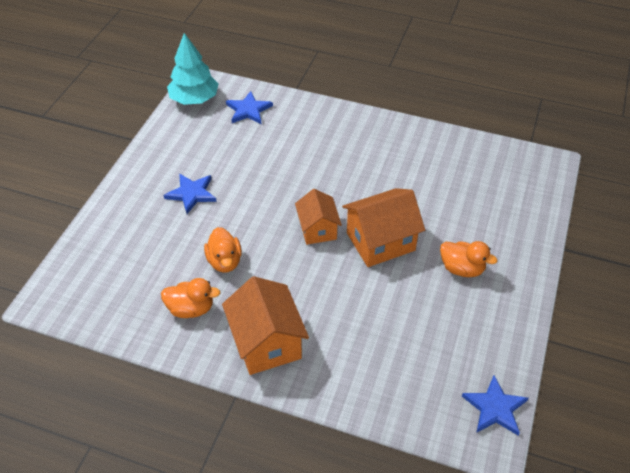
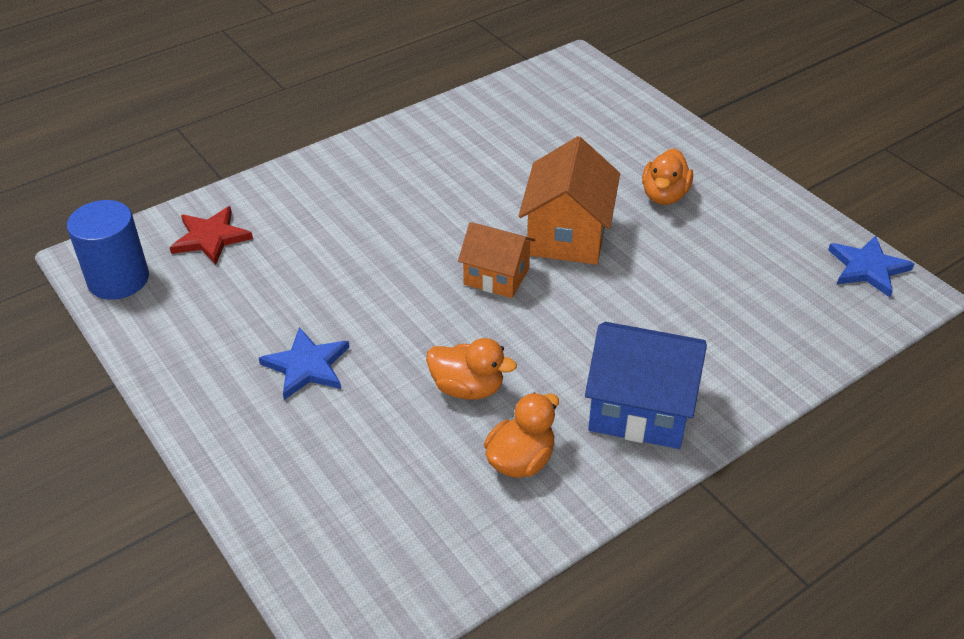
camera: 55 degrees left, 5 degrees down
(194, 99) = (118, 279): turquoise tree -> blue cylinder
(248, 110) = (211, 237): blue star -> red star
(266, 342) = (640, 409): orange house -> blue house
(462, 269) = (664, 195): orange duck -> orange duck turned 135 degrees clockwise

